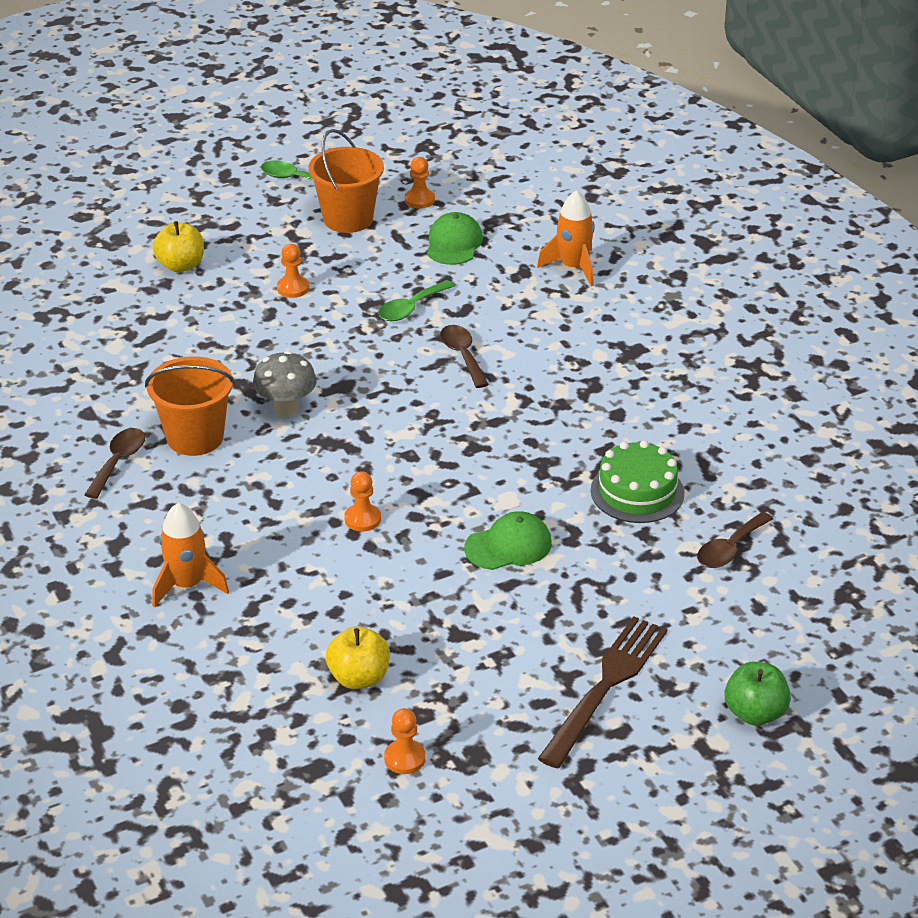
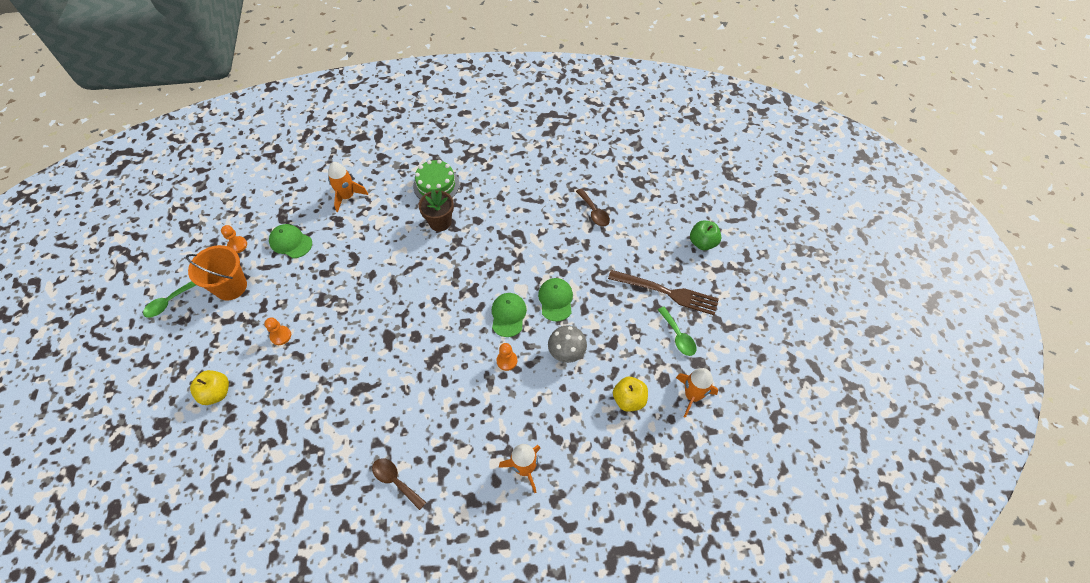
camera: 70 degrees left, 20 degrees up
(195, 437) = (394, 430): orange bucket -> none
(286, 409) = (394, 372): grey mushroom -> grey mushroom (566, 353)
(404, 758) = (692, 395): orange pawn -> orange rocket
(411, 308) = (337, 281): green spoon -> green spoon (678, 336)
(448, 499) = (508, 315): none -> green cap
(462, 355) = (393, 270): brown spoon -> none
(586, 375) = (440, 222): none -> brown flower pot
(606, 685) = (668, 292): brown fork -> brown fork turned 150 degrees clockwise
(637, 492) = (539, 233): green cake -> green cake (436, 185)

